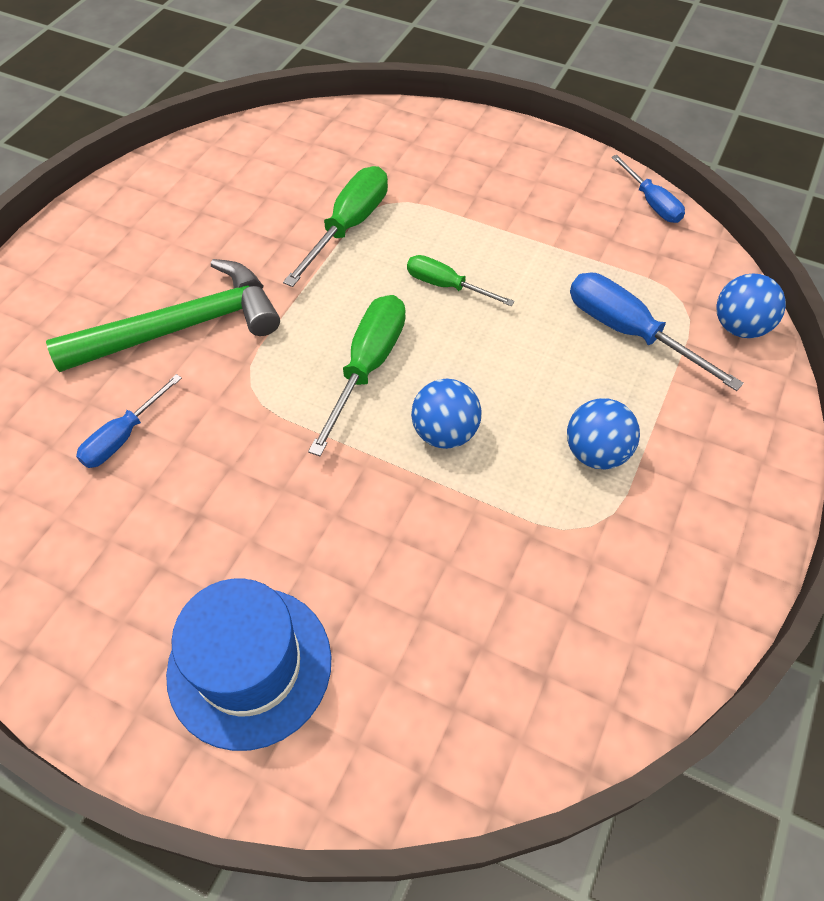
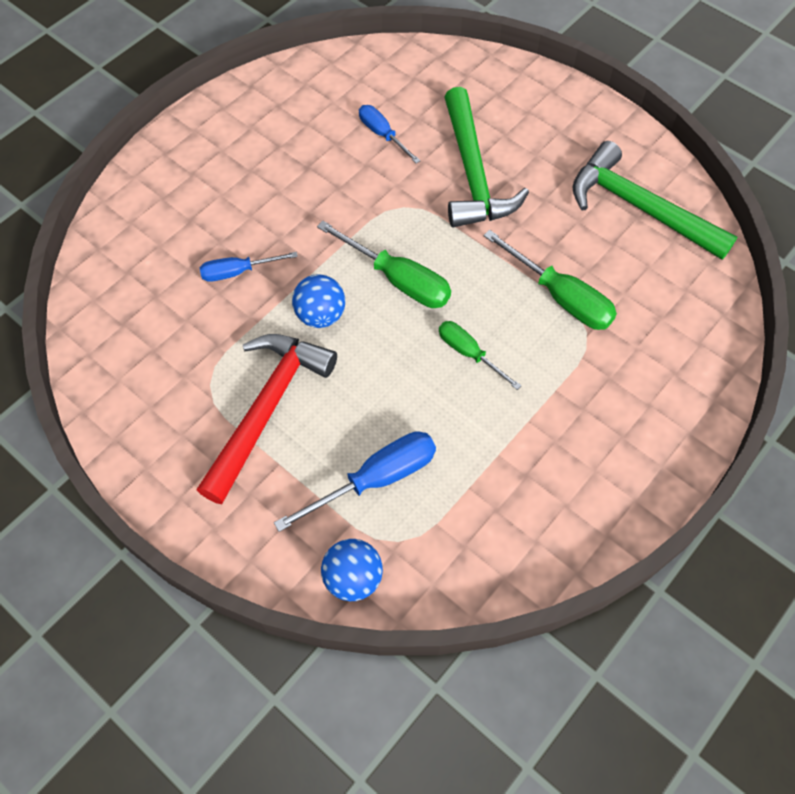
camera: 105 degrees right, 5 degrees up
(212, 182) = (640, 208): none -> green hammer
(249, 666) = (197, 180): blue hat -> none
(446, 286) = (469, 353): green screwdriver -> green screwdriver turned 90 degrees counterclockwise
(596, 452) = (267, 409): blue ball -> red hammer
(651, 202) = (539, 570): blue screwdriver -> blue screwdriver (238, 272)

